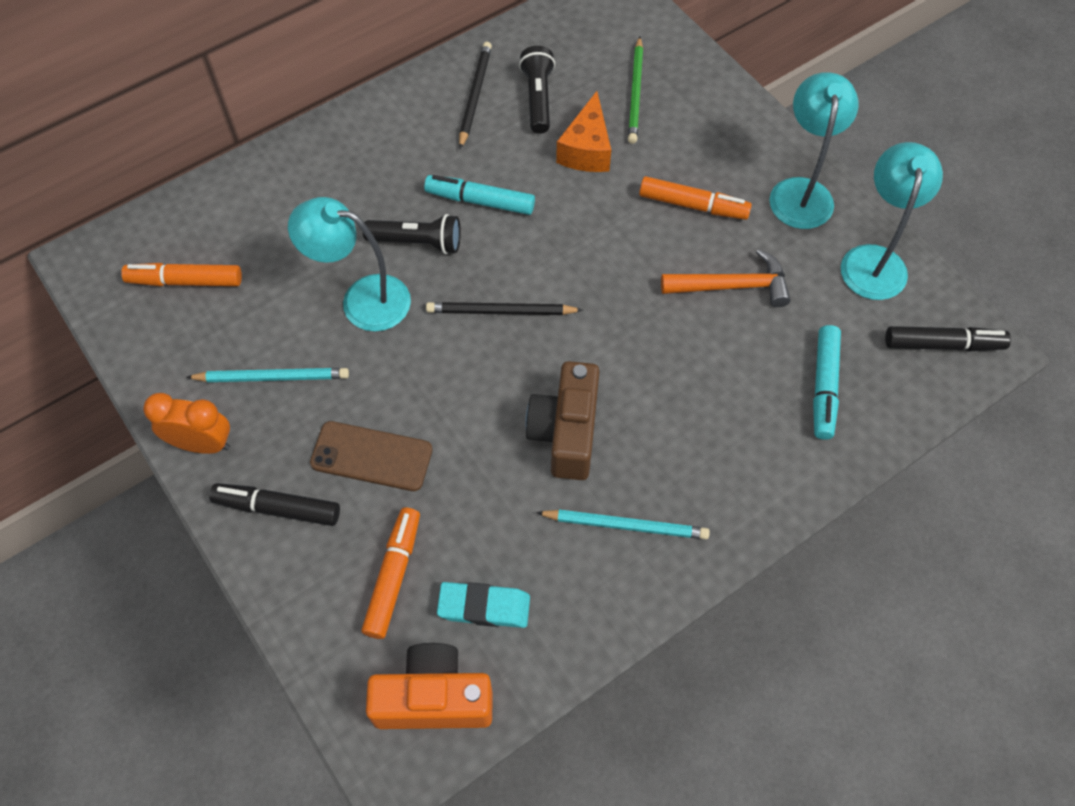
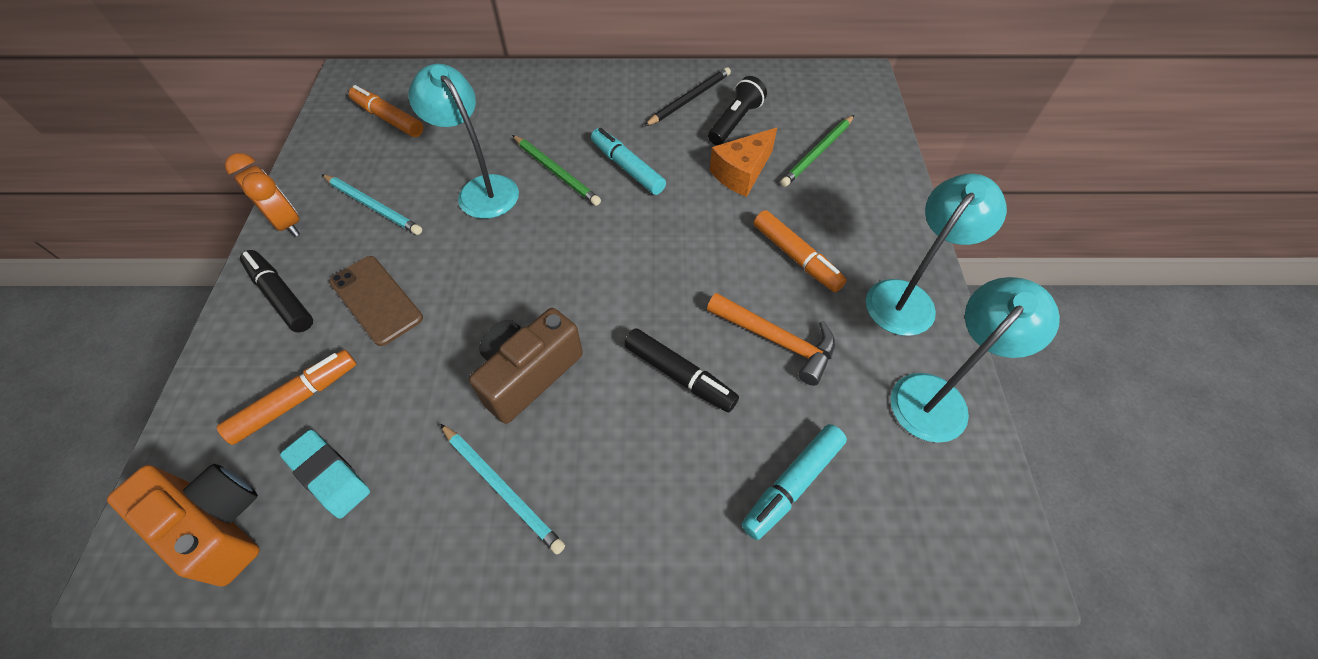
camera: 35 degrees right, 5 degrees down
(417, 242) = (556, 172): black flashlight -> green pencil
(501, 311) = (568, 252): black pencil -> none
(942, 344) = (955, 523): black marker -> black marker (679, 375)

